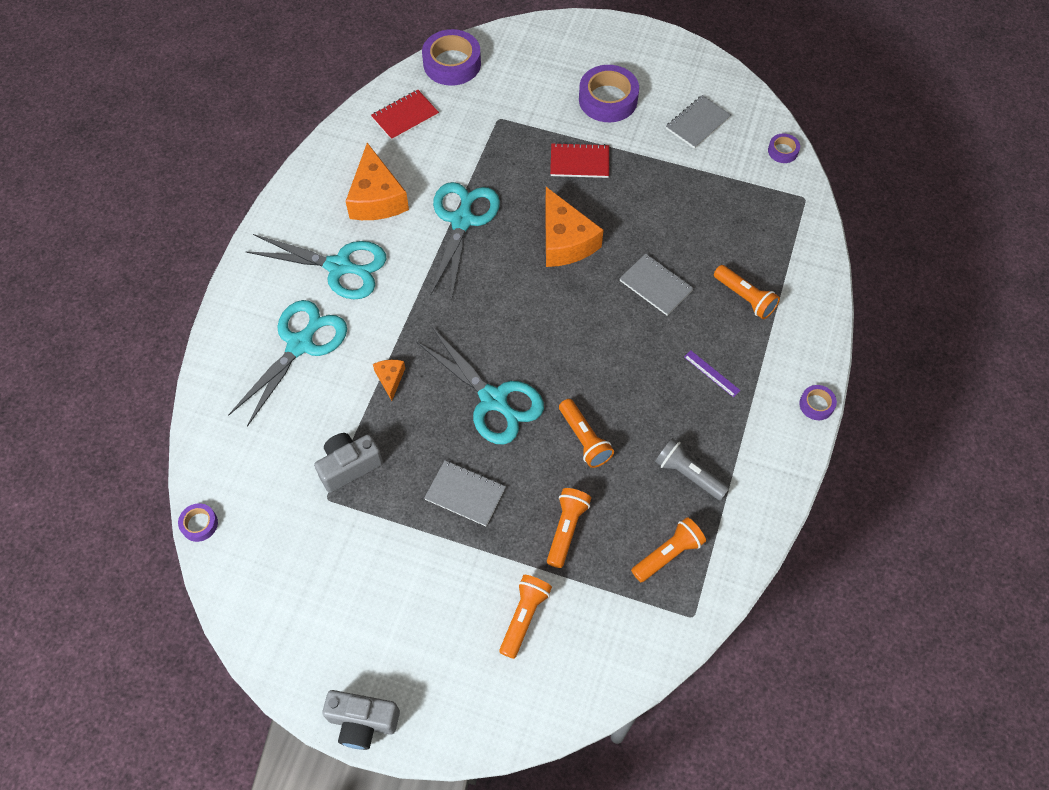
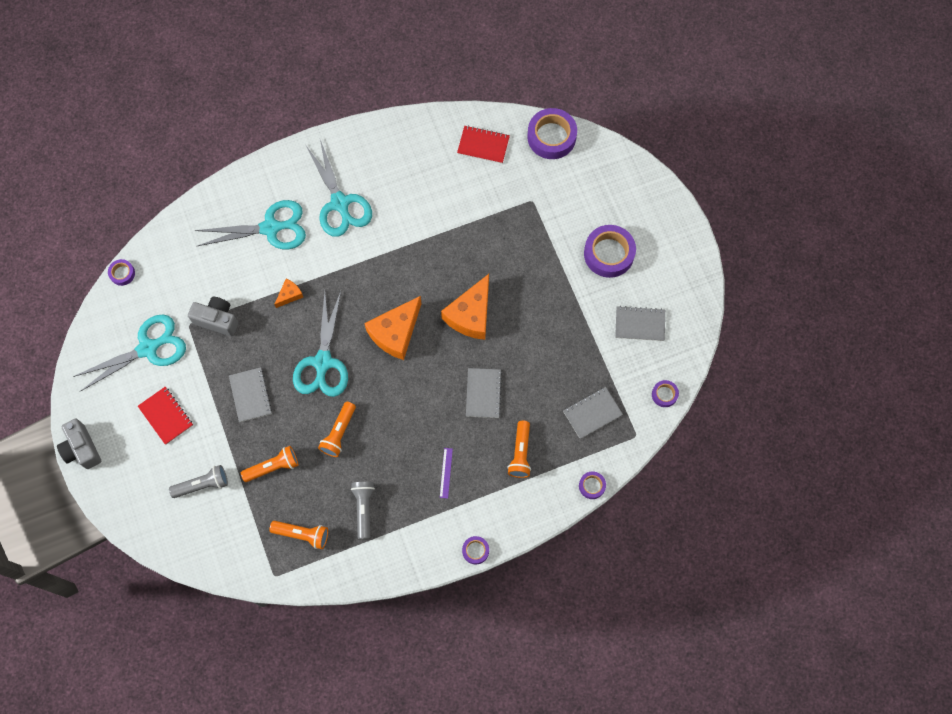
camera: 50 degrees right, 10 degrees up
(376, 198) = (407, 182): orange cheese -> orange cheese (395, 333)
(462, 221) = (433, 244): turquoise scissors -> turquoise scissors (148, 348)
(524, 617) = (202, 484): orange flashlight -> grey flashlight
(579, 162) = (540, 276): red notebook -> red notebook (166, 416)
(753, 215) = (592, 413): none -> grey notebook
(827, 264) = (592, 486): none -> purple tape

